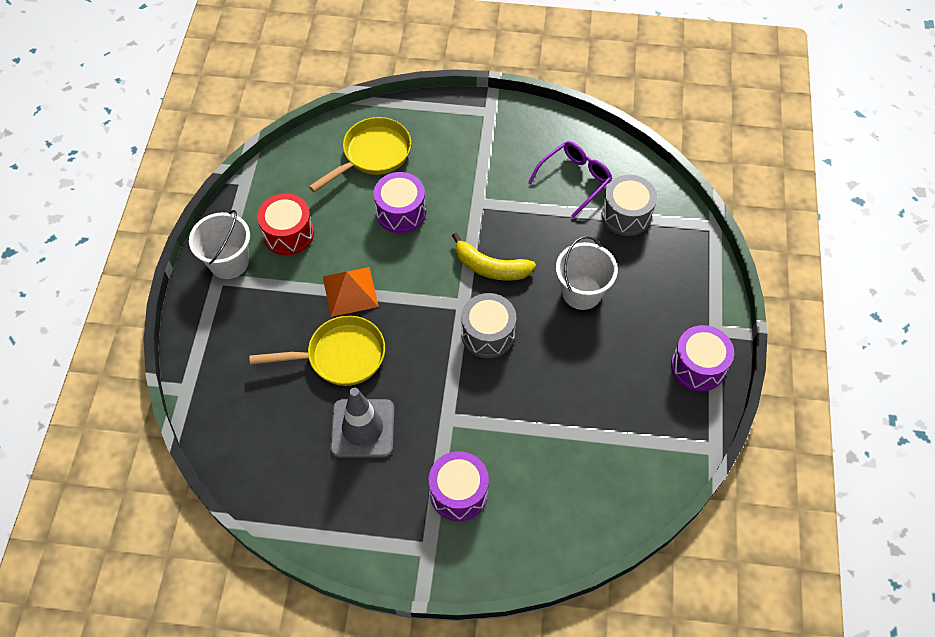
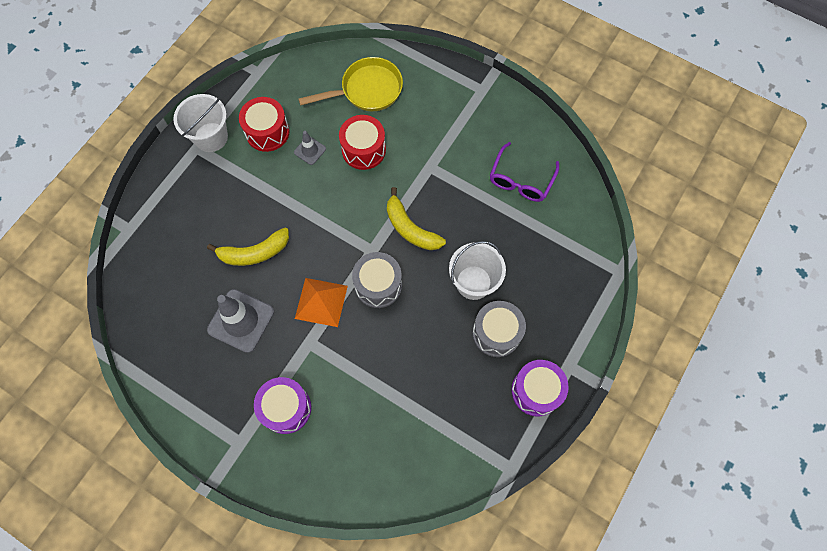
camera: 25 degrees right, 10 degrees up
(340, 356) = (254, 252): yellow pan -> yellow banana
(344, 234) = (310, 150): none -> grey traffic cone
(350, 291) = (290, 201): orange pyramid -> orange pyramid (321, 302)
(401, 212) = (363, 150): purple drum -> red drum
(574, 180) = (521, 180): purple glasses -> purple glasses turned 135 degrees clockwise
(626, 215) = (548, 230): grey drum -> grey drum (496, 333)

